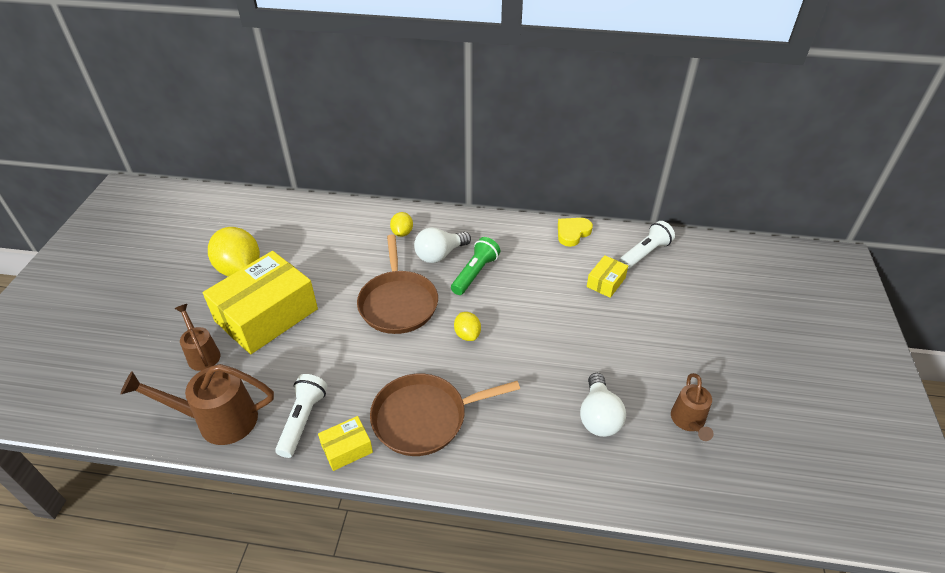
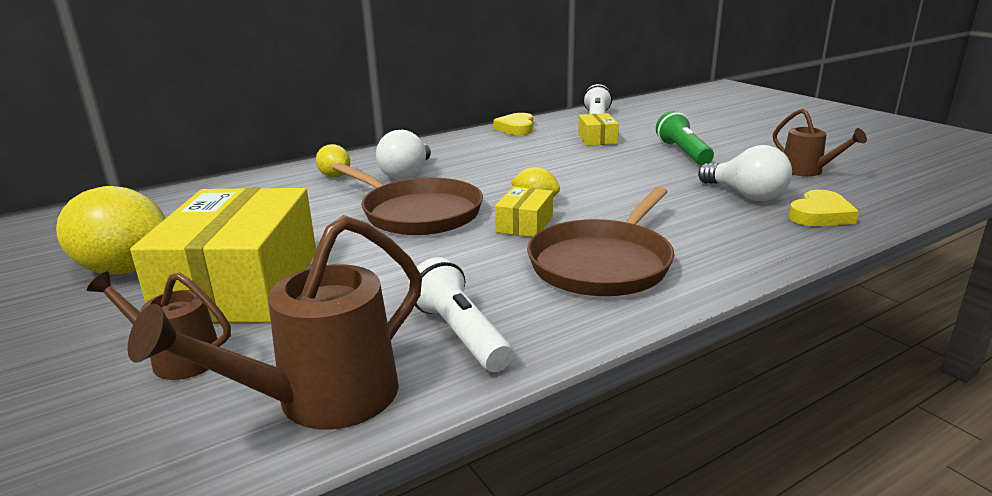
camera: 40 degrees left, 20 degrees down
(347, 448) = (563, 325): yellow box -> yellow box (524, 224)
(475, 273) = (468, 171): green flashlight -> green flashlight (683, 153)
(611, 470) = (820, 215): none -> yellow heart

